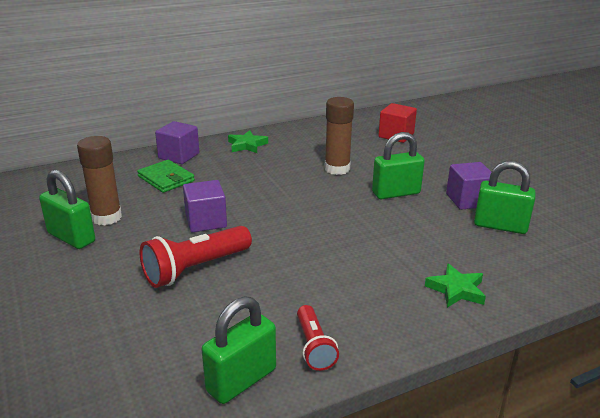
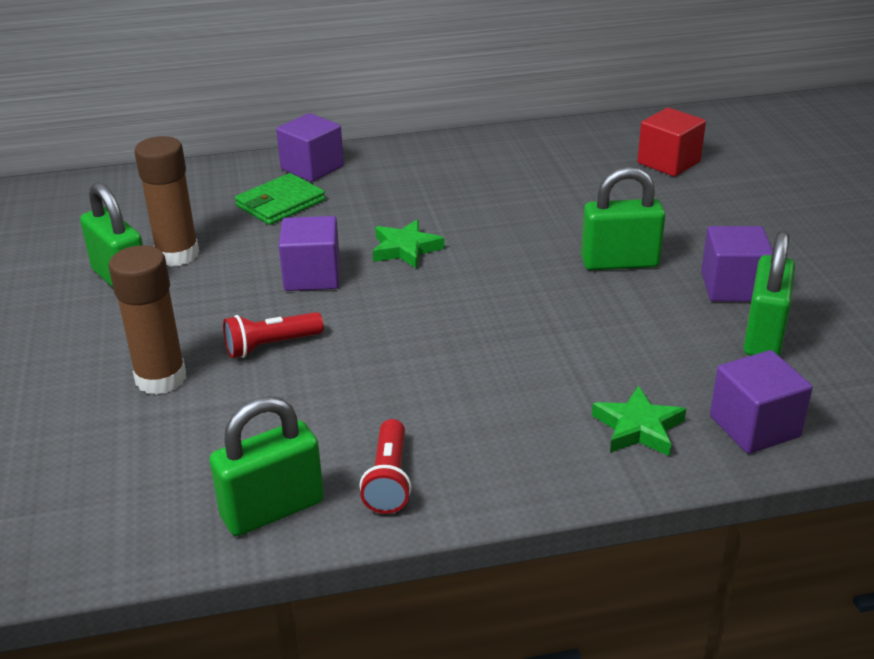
camera: 15 degrees right, 5 degrees up
(166, 179) = (280, 203): green wallet -> green wallet turned 75 degrees clockwise
(195, 269) = (271, 346): red flashlight -> red flashlight, size x0.61
(247, 145) = (421, 159): green star -> green star (405, 249)
(337, 169) = (544, 212): brown glue stick -> brown glue stick (161, 378)
(500, 226) = (763, 336): green padlock -> green padlock turned 75 degrees clockwise
(523, 279) = (754, 426): none -> purple cube

